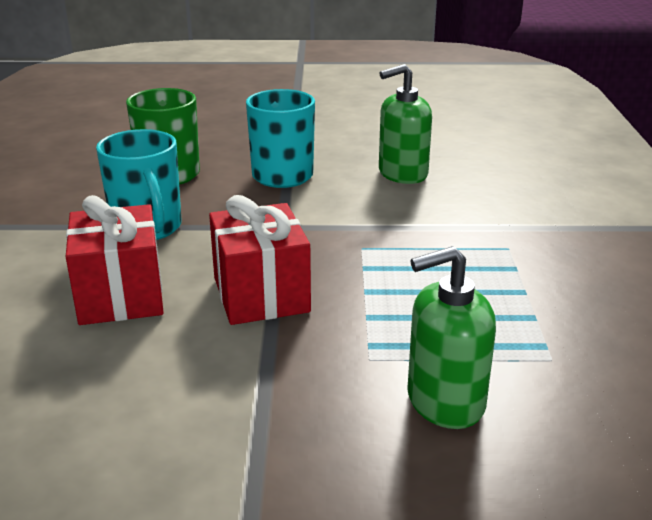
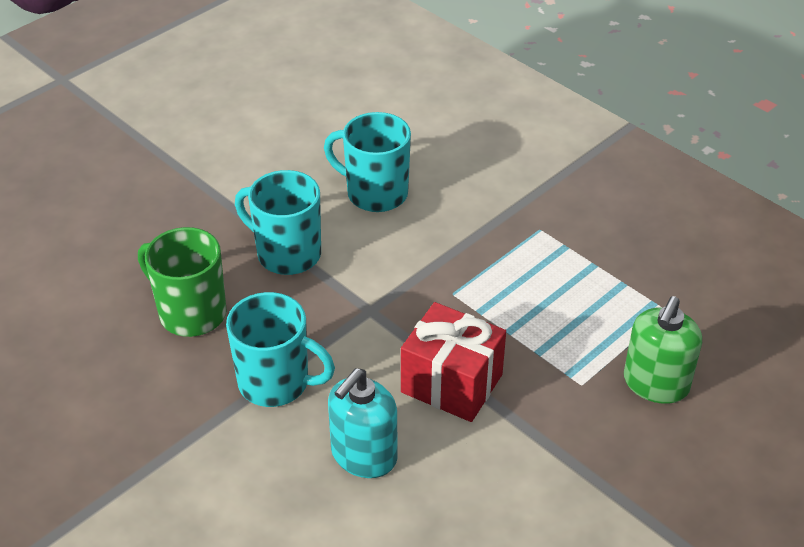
camera: 45 degrees left, 15 degrees up
(120, 296) = (363, 455): red gift -> turquoise soap dispenser
(402, 174) = (375, 193): green soap dispenser -> turquoise mug

